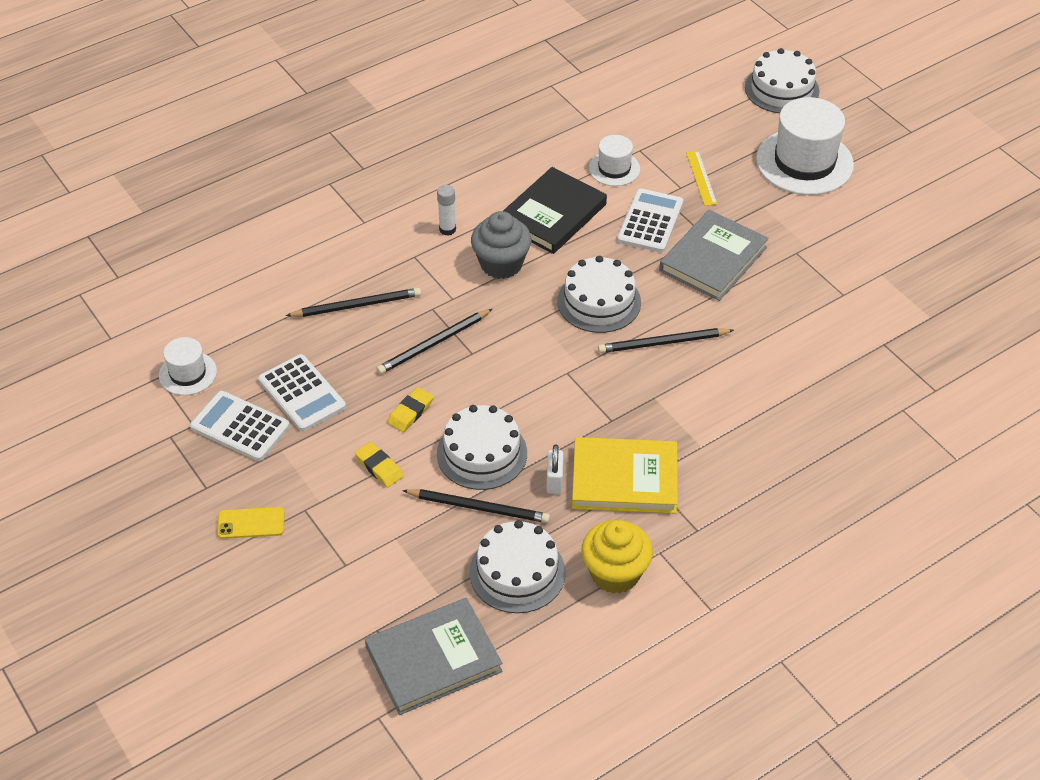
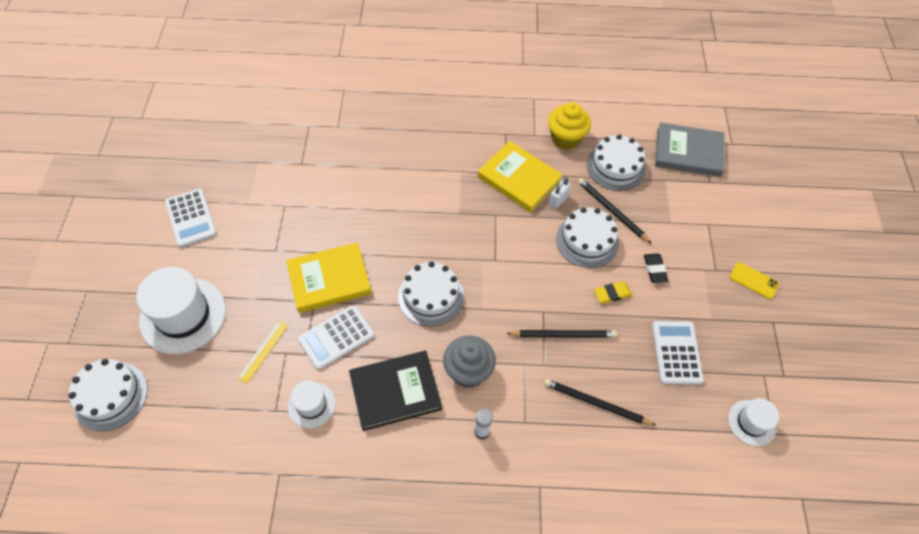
camera: 145 degrees left, 10 degrees up
(240, 426) = (731, 353): white calculator -> white calculator (191, 218)
(379, 467) = (655, 269): yellow eraser -> black eraser
(662, 343) = (420, 242): black pencil -> none
(713, 259) = (329, 280): grey book -> yellow book

